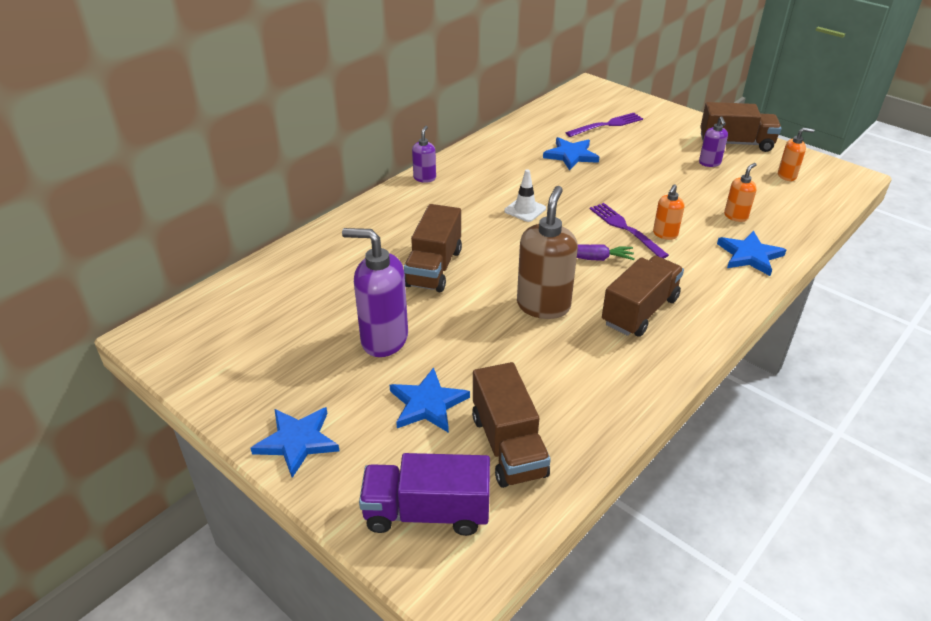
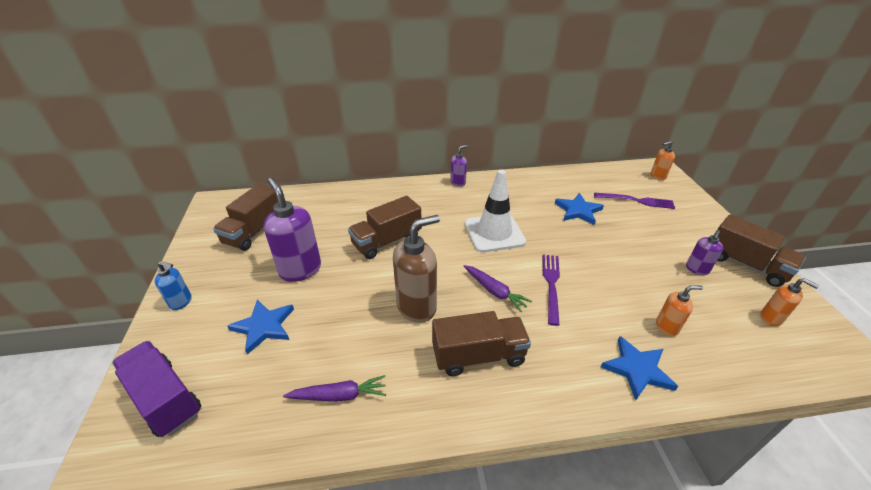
camera: 40 degrees right, 0 degrees up
(297, 442) = (181, 302): blue star -> blue soap dispenser
(508, 445) = (262, 391): brown truck -> brown truck (254, 231)
(525, 210) = (494, 233): white traffic cone -> white traffic cone, size x1.90
(576, 405) = (338, 395): none -> purple carrot
(665, 234) = (579, 306): orange soap dispenser -> orange soap dispenser (657, 176)

